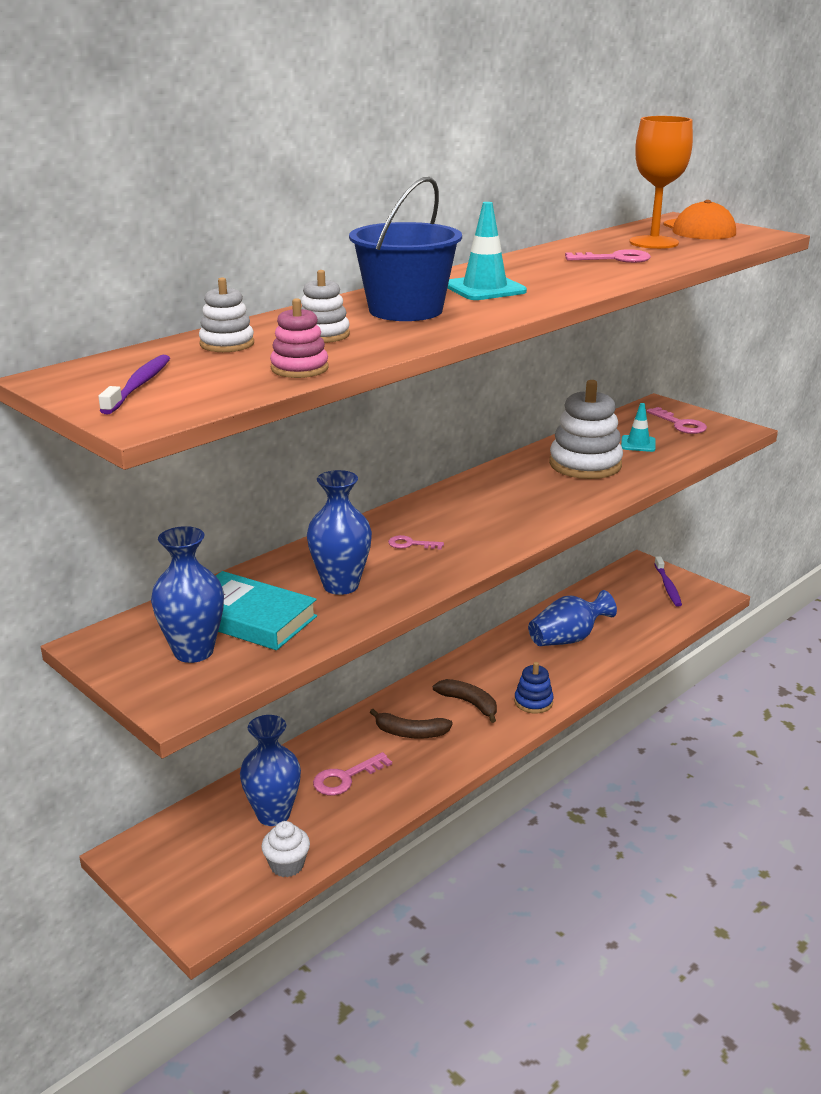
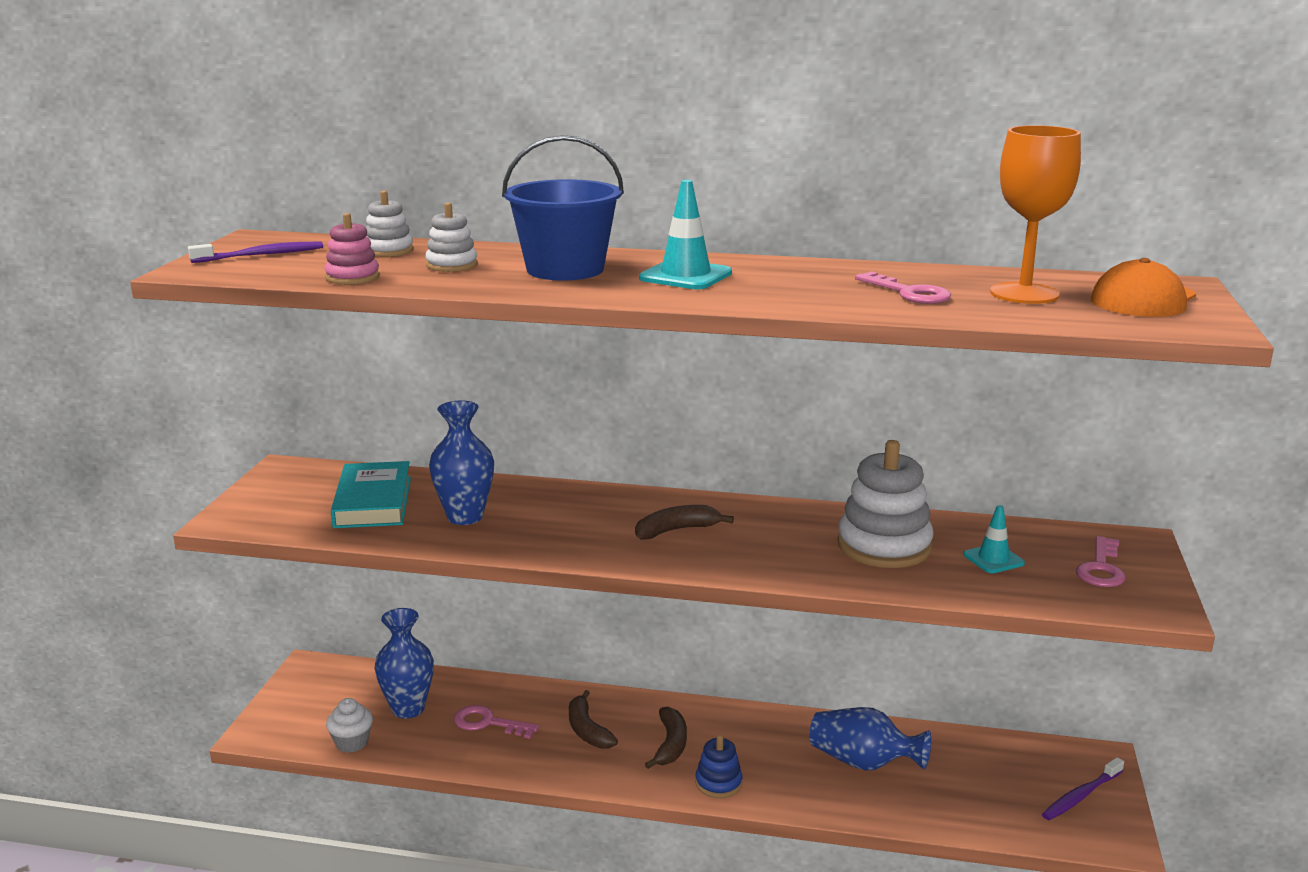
camera: 55 degrees right, 5 degrees down
(193, 651) = (303, 501): blue vase -> none
(410, 544) = (577, 519): pink key -> none
(478, 516) = (676, 530): none -> brown banana

